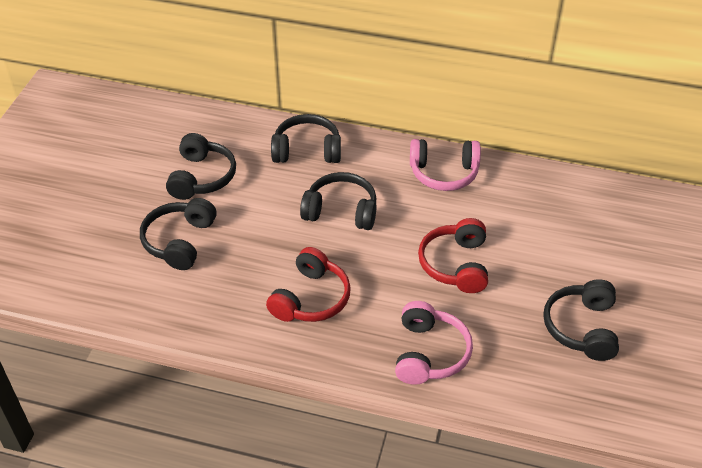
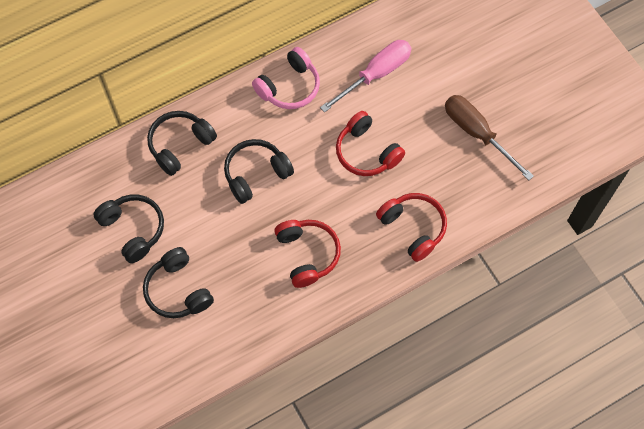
camera: 45 degrees left, 20 degrees up
(429, 353) = (413, 228): pink headphones -> red headphones
(532, 216) = (375, 74): none -> pink screwdriver
(581, 328) = (477, 133): black headphones -> brown screwdriver

